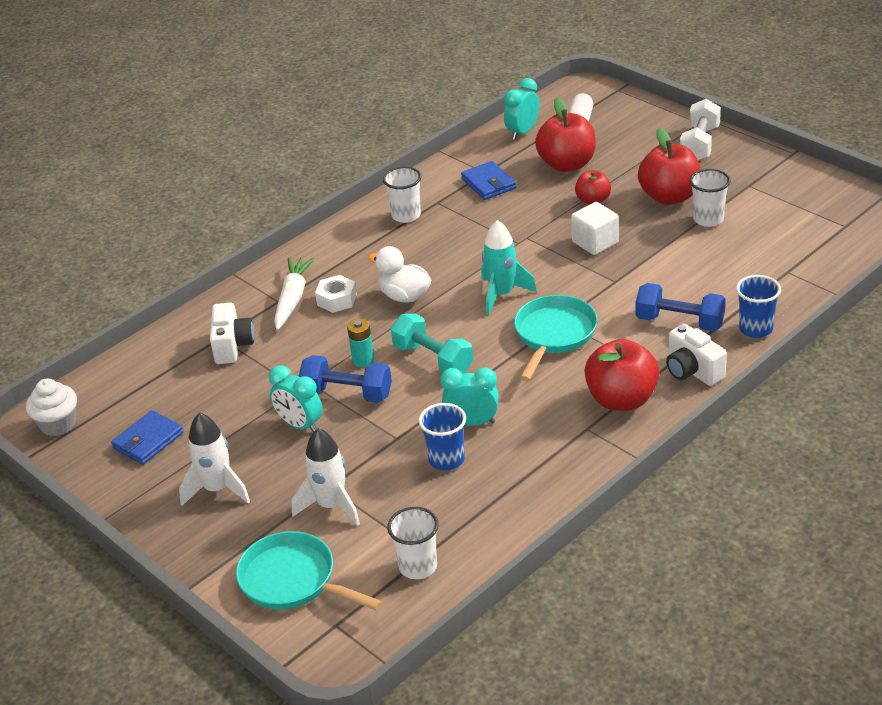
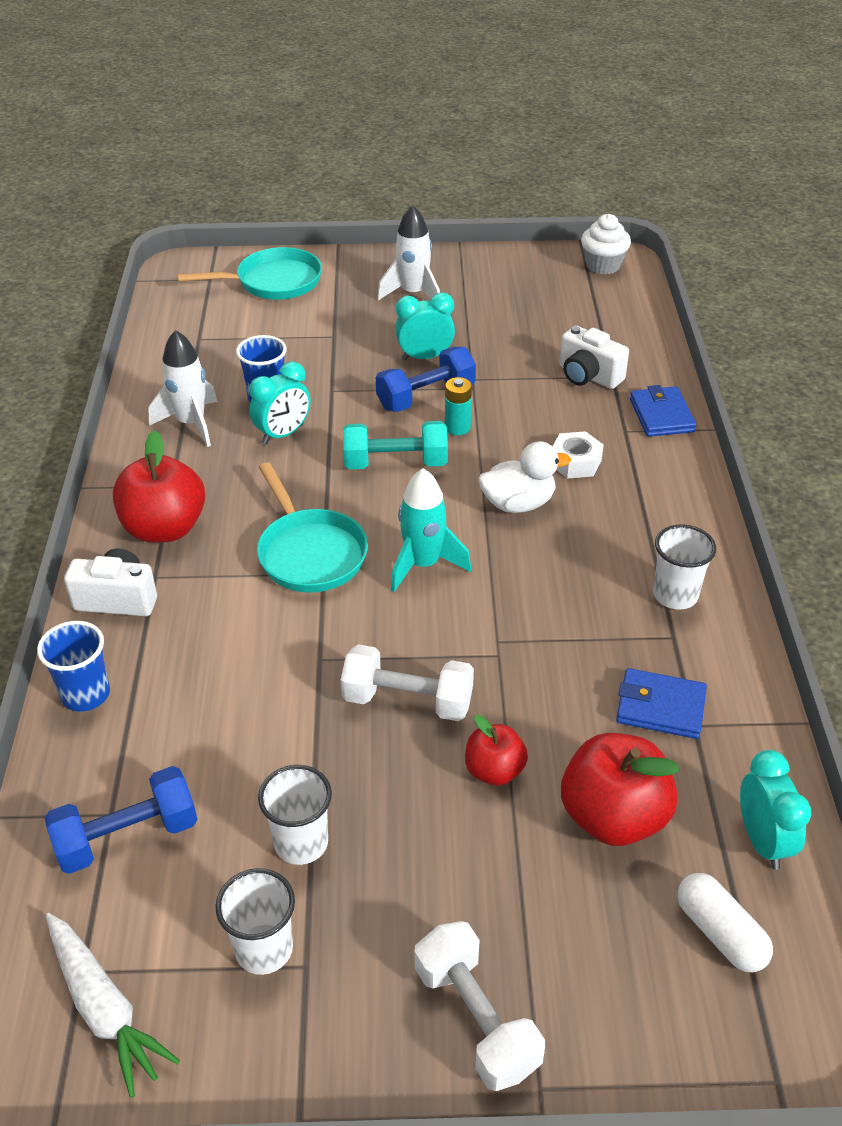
camera: 130 degrees right, 5 degrees up
(148, 441) = (519, 290): blue wallet -> blue wallet (661, 415)
(292, 299) = (616, 439): white carrot -> white carrot (104, 1008)
(331, 506) = (313, 327): white rocket -> white rocket (191, 423)
(418, 566) = (194, 329): white cup -> white cup (264, 949)
(595, 242) = (408, 701): white cube -> white dumbbell
(669, 197) = (399, 852): red apple -> none
(679, 322) = (186, 650): blue dumbbell -> blue dumbbell (127, 837)

